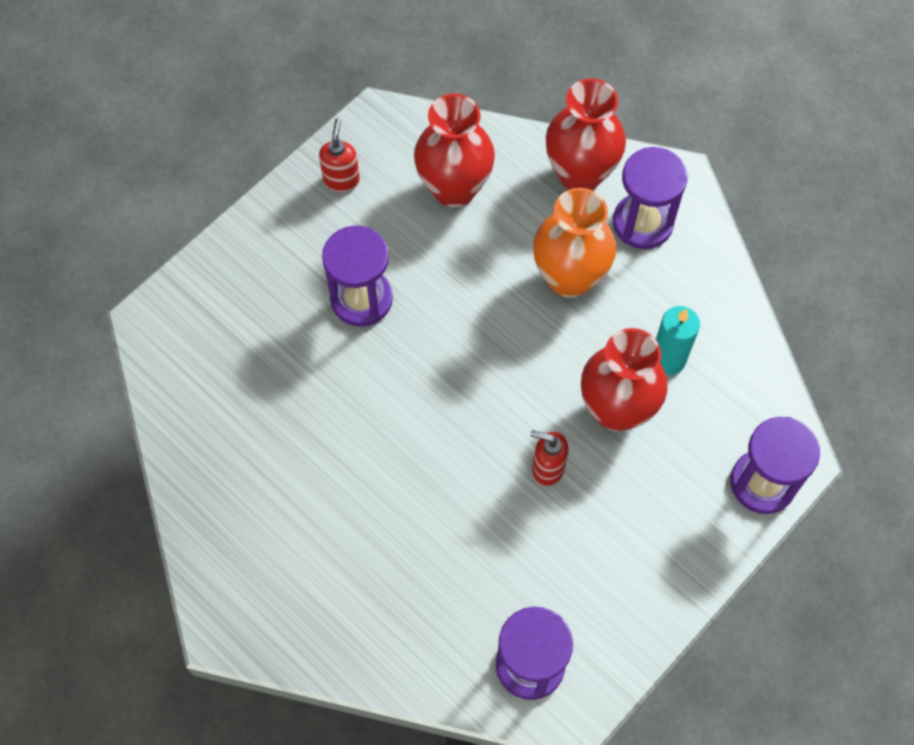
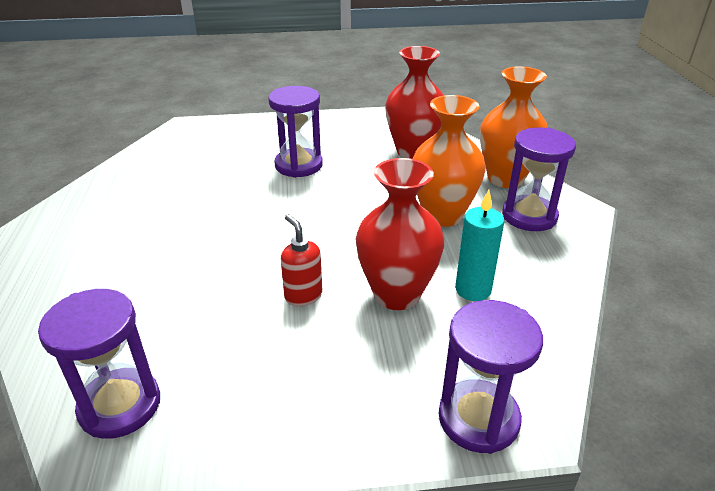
camera: 40 degrees right, 30 degrees down
(341, 179) = (352, 124): red soap dispenser -> none
(580, 174) = (505, 178): red vase -> orange vase

